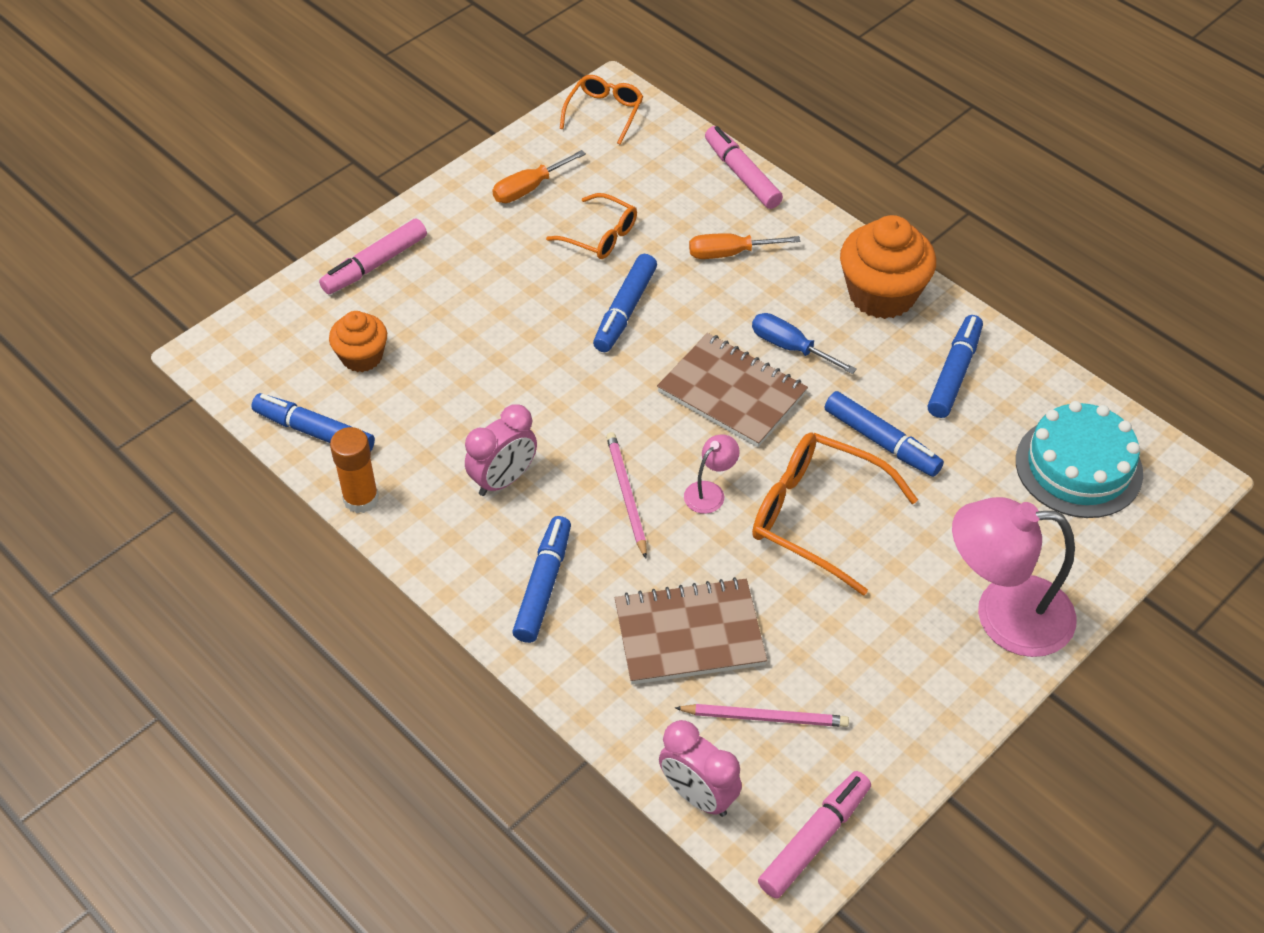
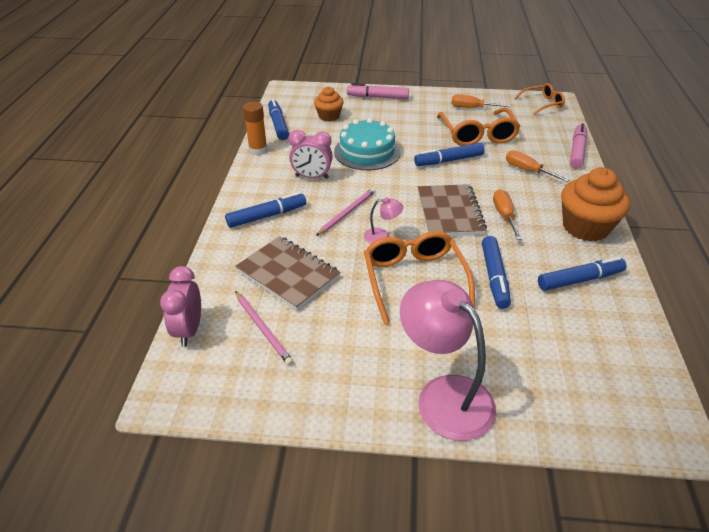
camera: 50 degrees right, 10 degrees down
(600, 236) = (477, 135): orange glasses -> orange glasses, size x1.66
(790, 347) = (504, 215): blue screwdriver -> orange screwdriver
(814, 840) = (197, 394): pink marker -> none
(1078, 467) = (598, 370): turquoise cake -> turquoise cake (367, 152)

